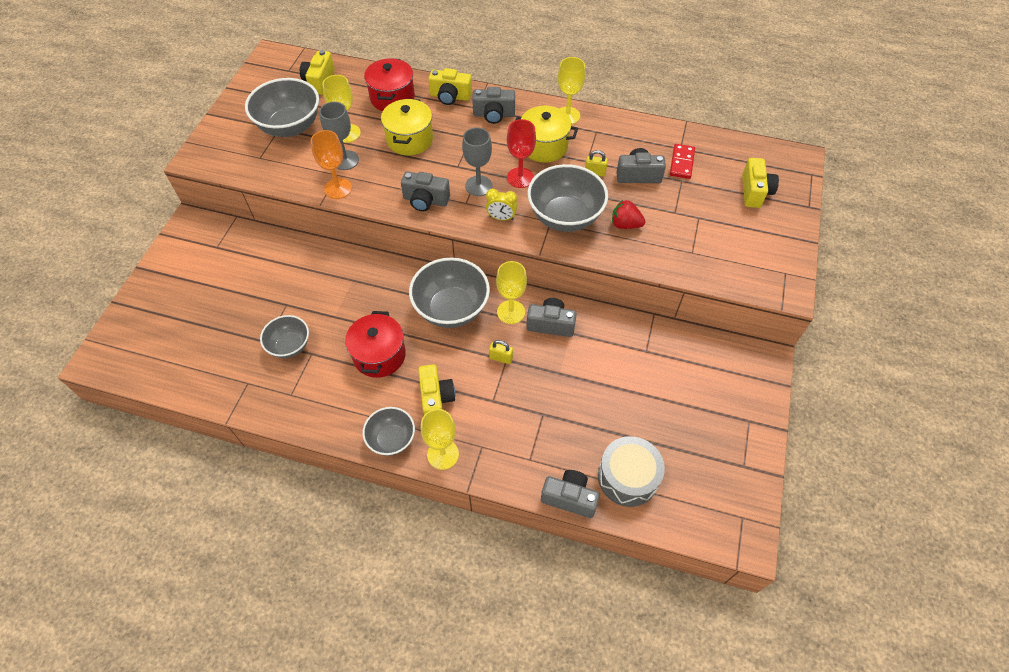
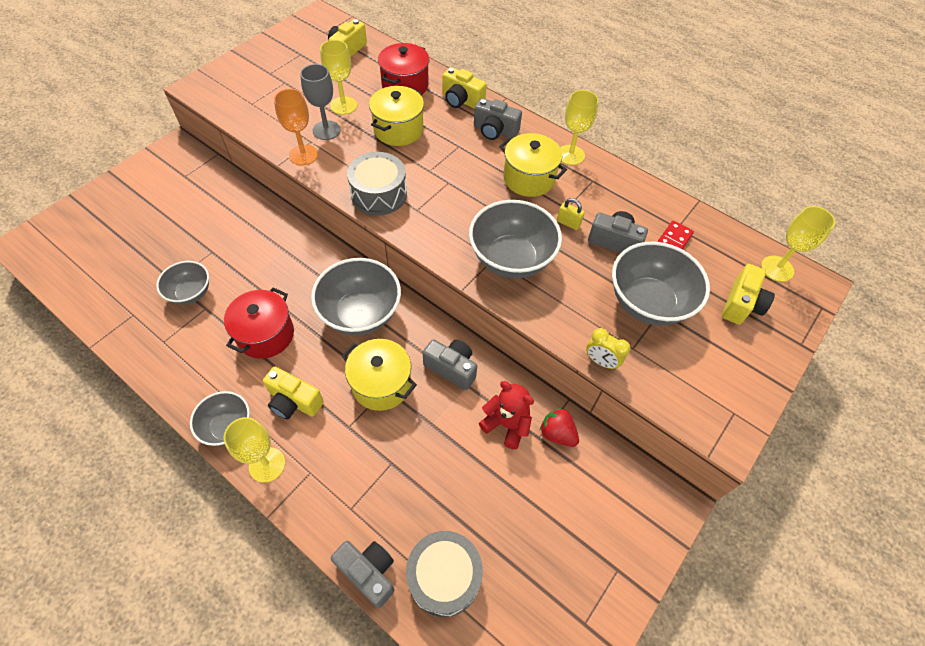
camera: 20 degrees right, 0 degrees up
(290, 127) = (295, 83): grey bowl -> grey bowl (648, 302)
(425, 200) = (379, 194): grey camera -> grey drum
(436, 398) = (294, 401): yellow camera -> yellow camera turned 105 degrees clockwise
(478, 186) = (439, 197): grey goblet -> none
(501, 218) = (444, 237): yellow clock -> yellow clock (601, 361)
(501, 358) = (381, 384): yellow padlock -> yellow pot
(511, 312) = (418, 339): yellow goblet -> yellow goblet (777, 268)
(520, 178) = (486, 202): red goblet -> none
(616, 350) = (506, 424): none -> red teddy bear
(625, 224) = (572, 290): red strawberry -> red strawberry (557, 433)

